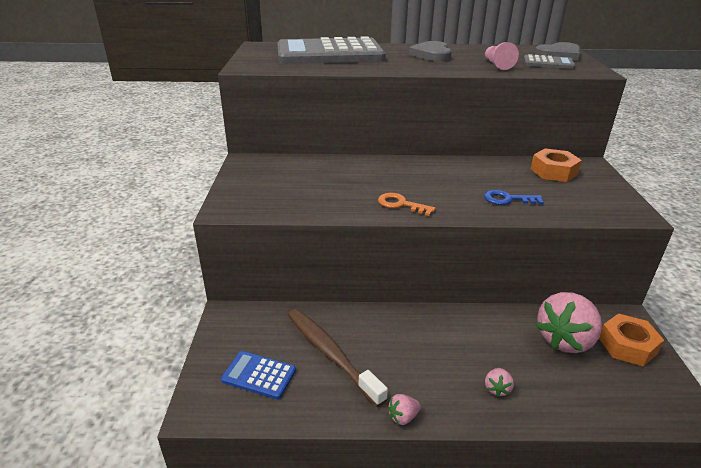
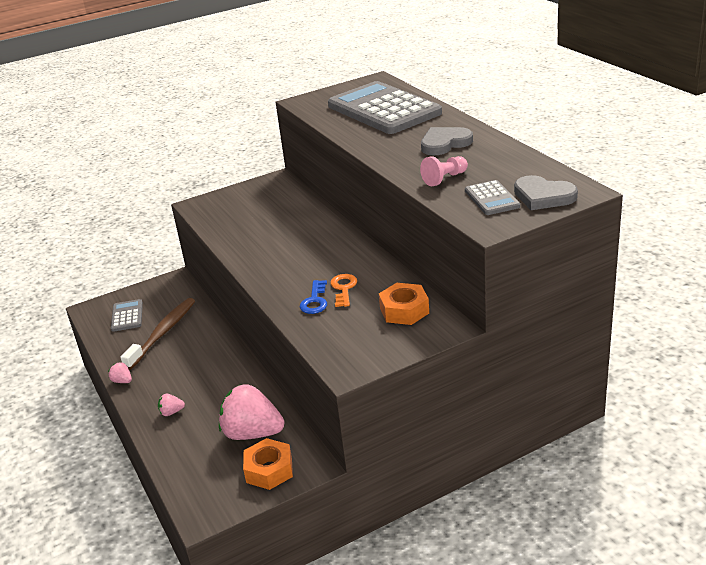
camera: 65 degrees right, 0 degrees up
(259, 375) = (127, 316): blue calculator -> grey calculator
(401, 204) = (260, 259): orange key -> orange key (344, 288)
(507, 199) = (314, 301): blue key -> blue key turned 150 degrees counterclockwise

